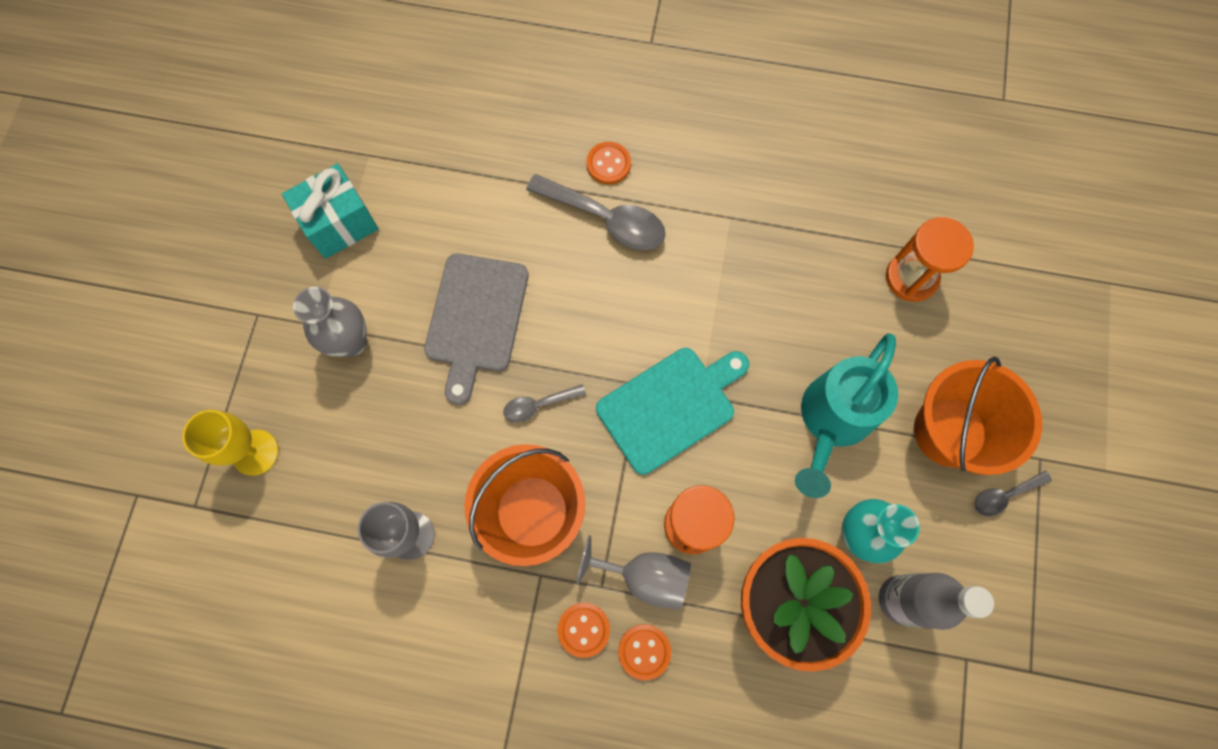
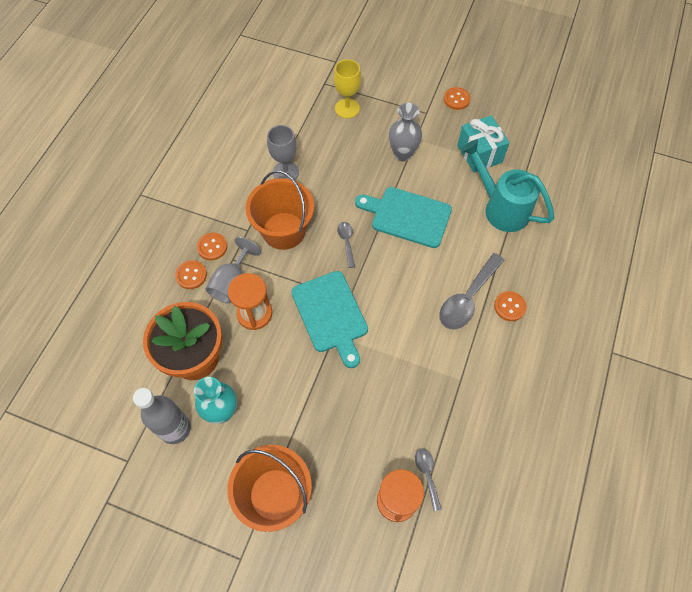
camera: 100 degrees right, 10 degrees down
(223, 268) = (456, 99): none -> orange button
(475, 318) = (407, 216): grey cutting board -> turquoise cutting board
(832, 420) = (300, 414): turquoise watering can -> turquoise watering can (501, 208)
(1004, 495) = (221, 521): grey spoon -> grey spoon (427, 474)

